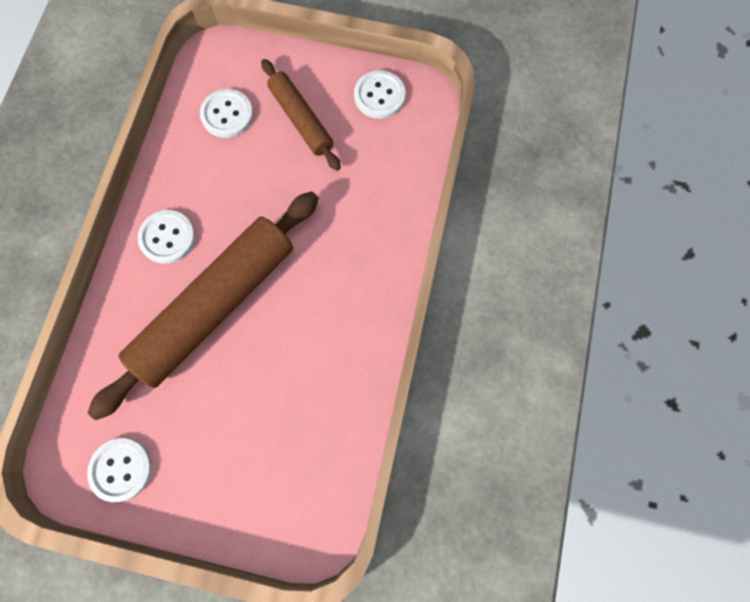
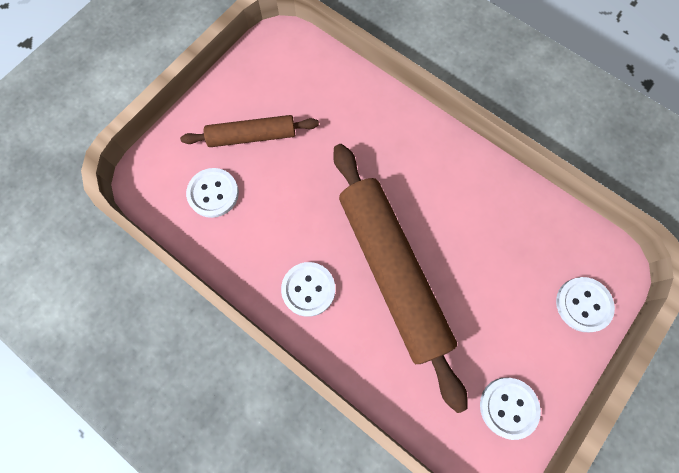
camera: 65 degrees left, 0 degrees up
(379, 96) = (263, 69): white button -> white button (583, 304)

